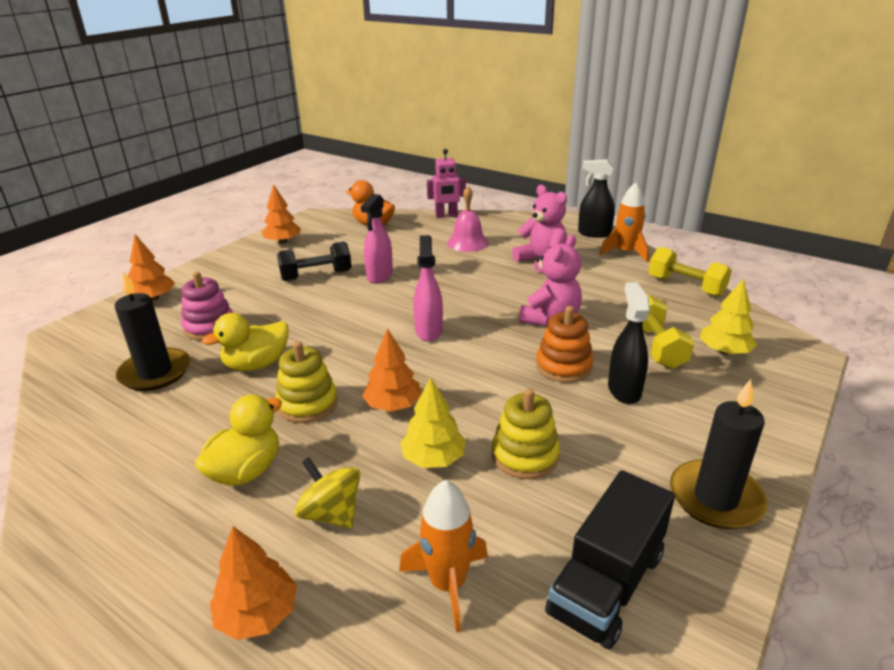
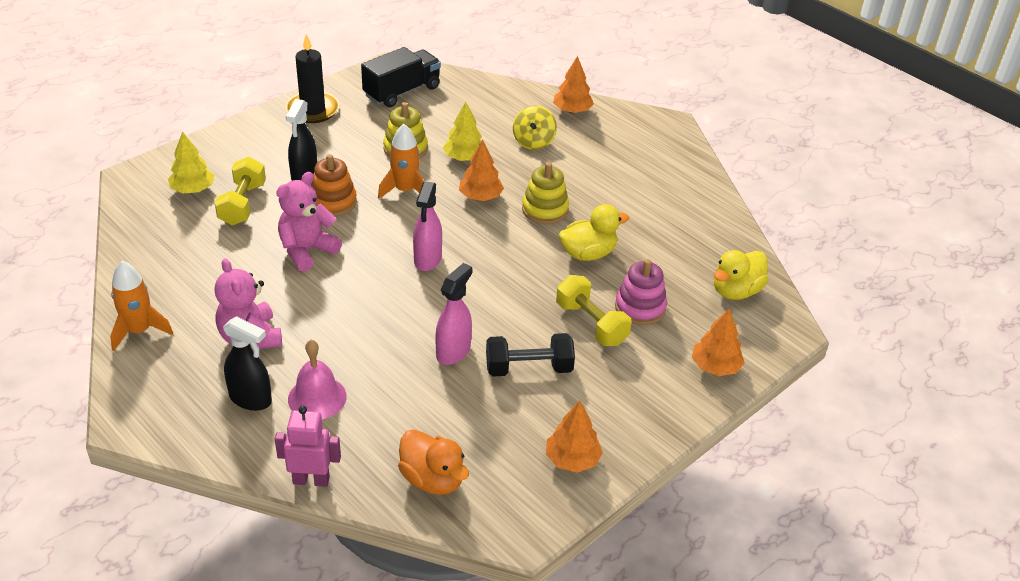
camera: 170 degrees left, 10 degrees up
(155, 372) = (675, 262): black candle -> none
(246, 471) = (586, 173): yellow duck -> yellow duck (736, 291)
(331, 513) = (533, 142): yellow spinning top -> yellow spinning top turned 45 degrees clockwise
(448, 584) = (478, 104): orange rocket -> orange rocket (405, 190)
(594, 233) = (137, 380): black spray bottle -> black spray bottle (251, 399)
(685, 286) = (136, 263): yellow dumbbell -> yellow dumbbell (591, 324)

